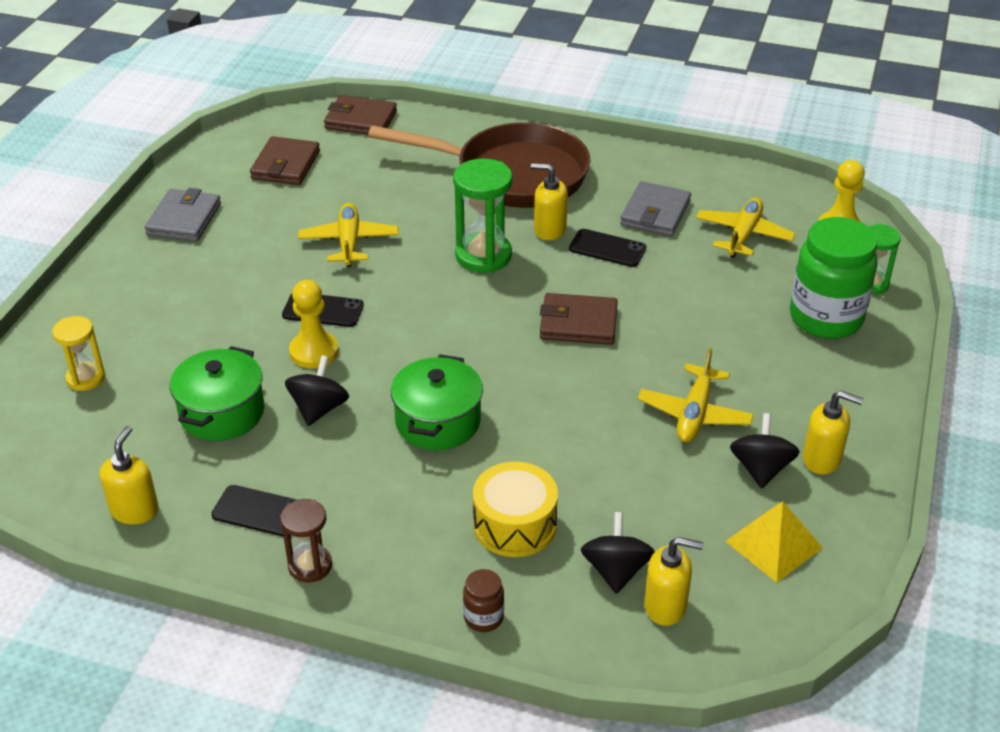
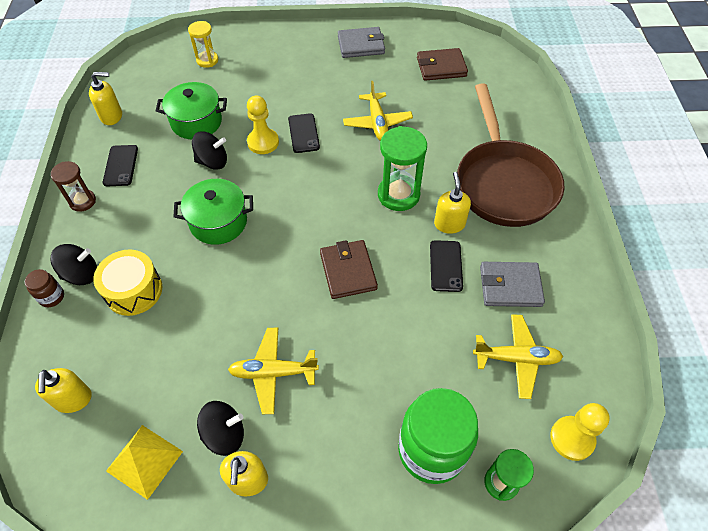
camera: 70 degrees right, 15 degrees up
(349, 242) = (377, 122): yellow plane -> yellow plane turned 105 degrees clockwise
(360, 120) = (515, 84): brown wallet -> none
(616, 570) = (102, 360): black spinning top -> black spinning top (81, 274)

